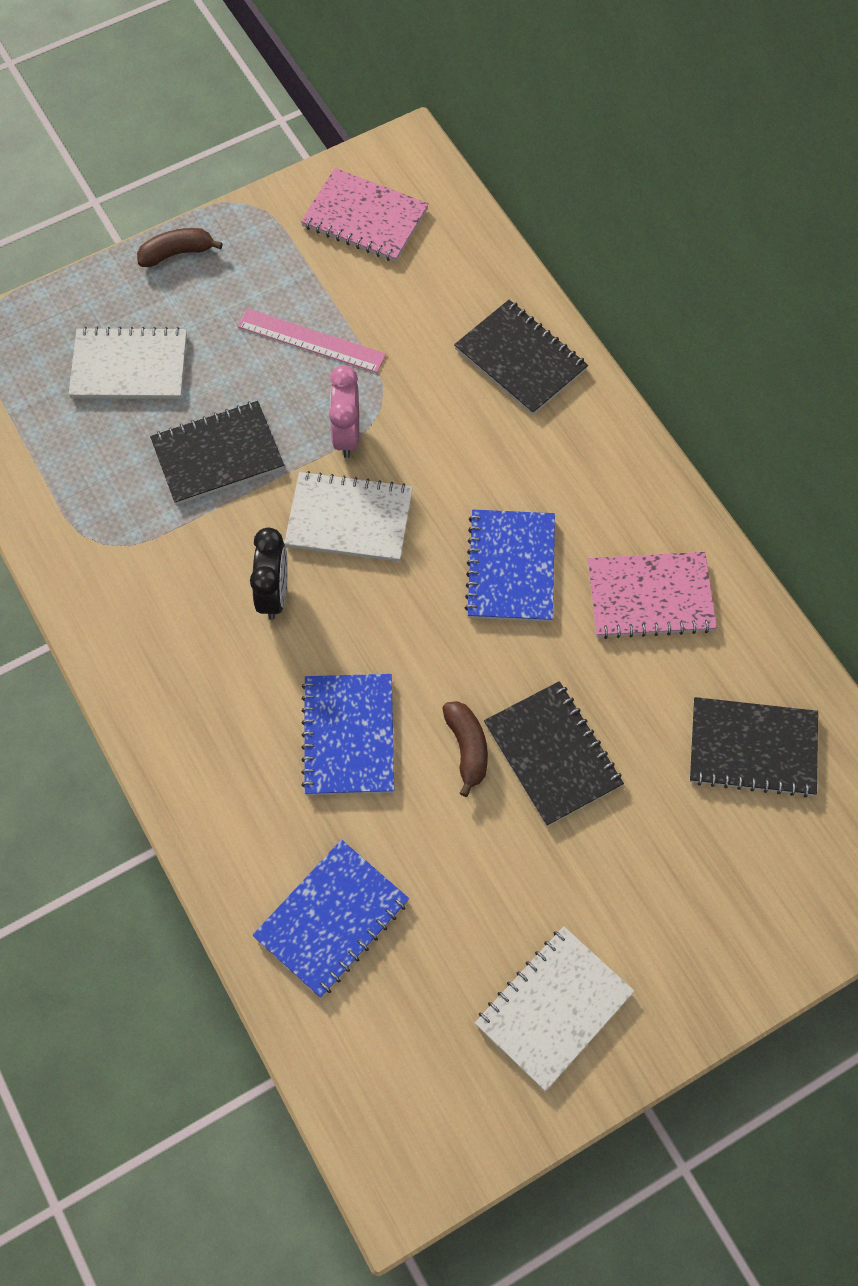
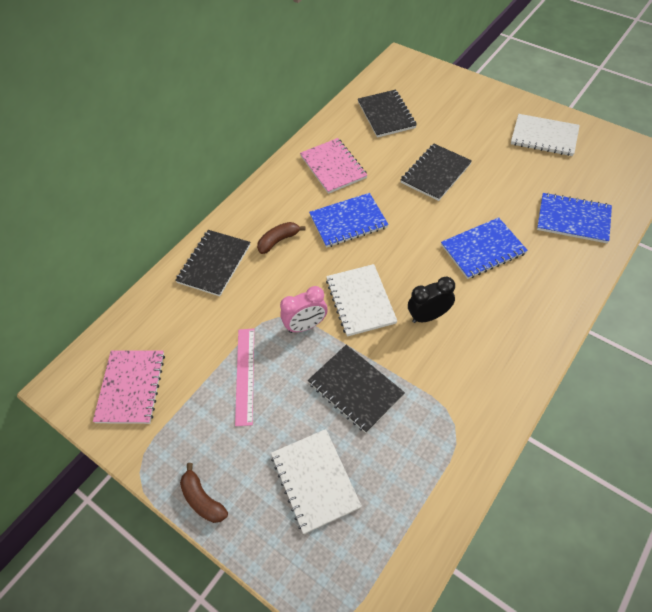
camera: 110 degrees left, 10 degrees down
(467, 748) = (455, 203): brown banana -> brown banana (278, 241)

